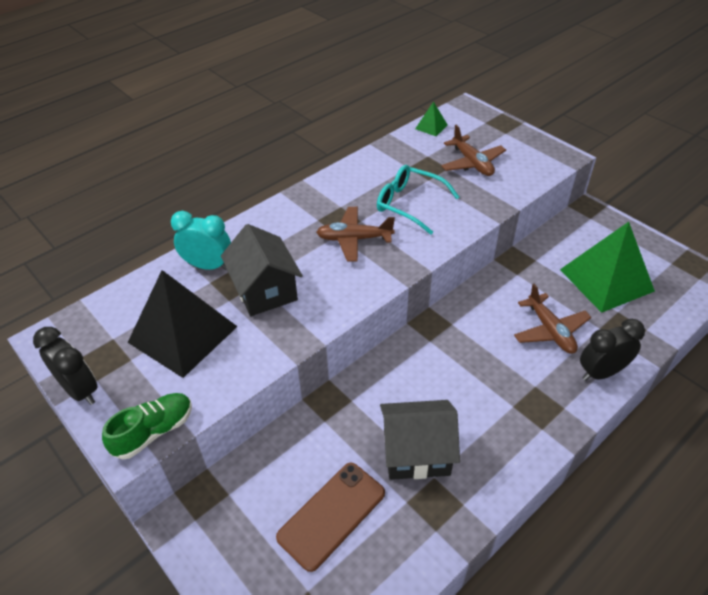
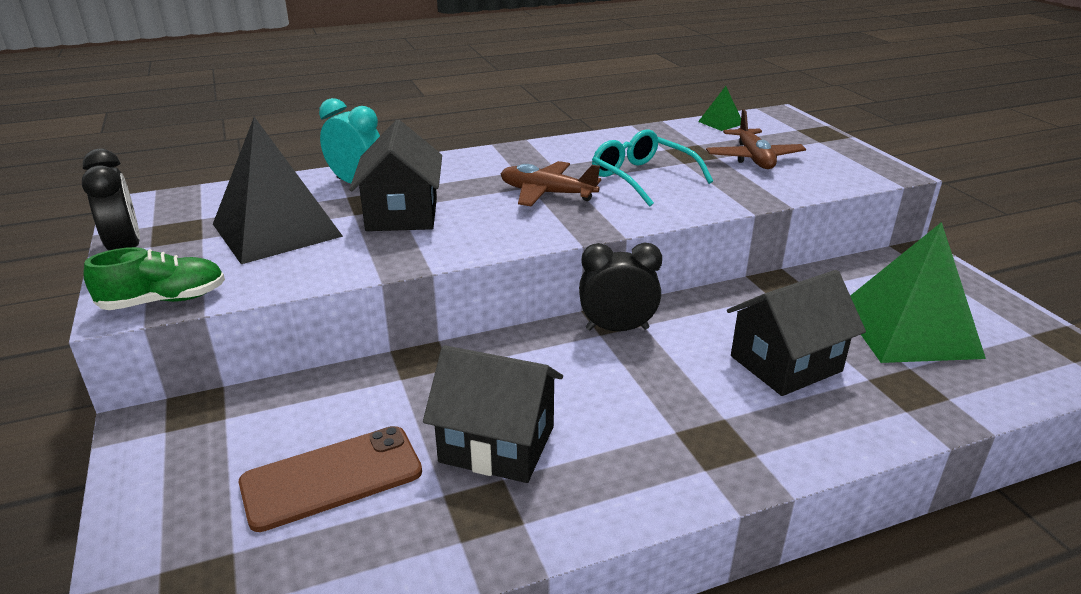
camera: 20 degrees right, 15 degrees down
(550, 330) = (785, 364): brown plane -> black house
(601, 372) = (842, 429): black clock -> black clock (617, 329)

